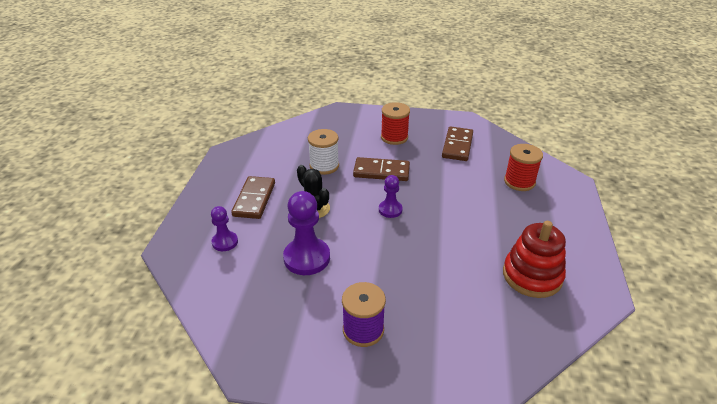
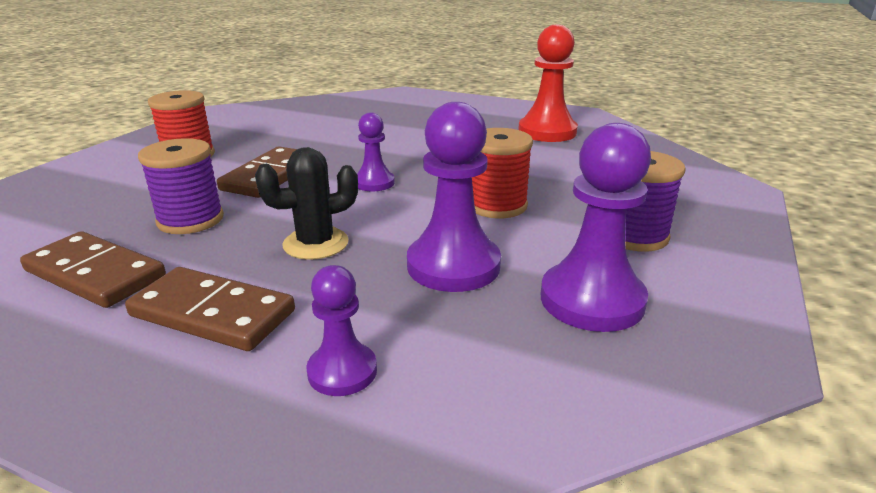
camera: 75 degrees left, 10 degrees down
(287, 312) = (592, 300): none -> purple pawn
(324, 166) = (190, 220): white spool -> purple spool
(457, 146) = (269, 124): brown domino -> brown domino (95, 274)
(519, 182) = (381, 110): red spool -> red spool (497, 205)
(532, 276) = (547, 132): red stacking toy -> red pawn

